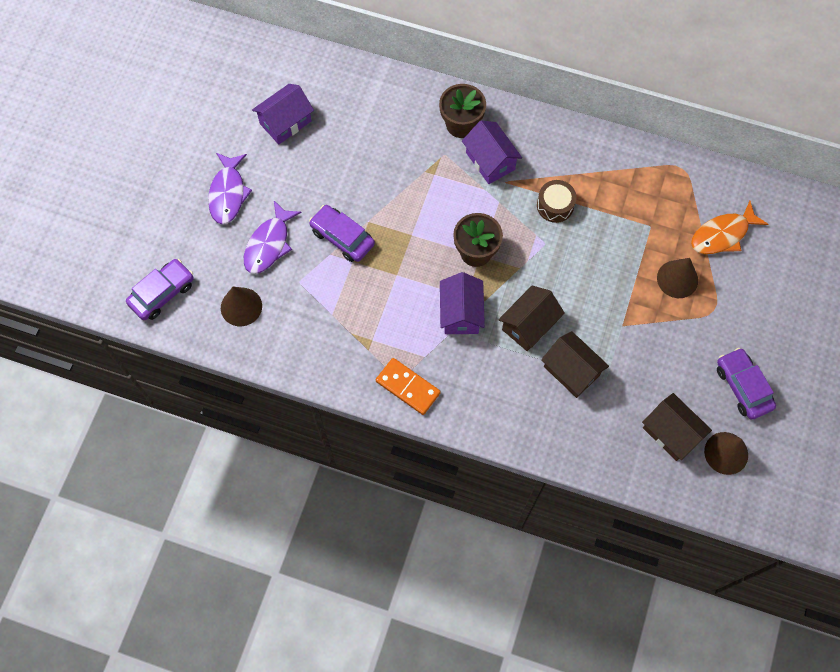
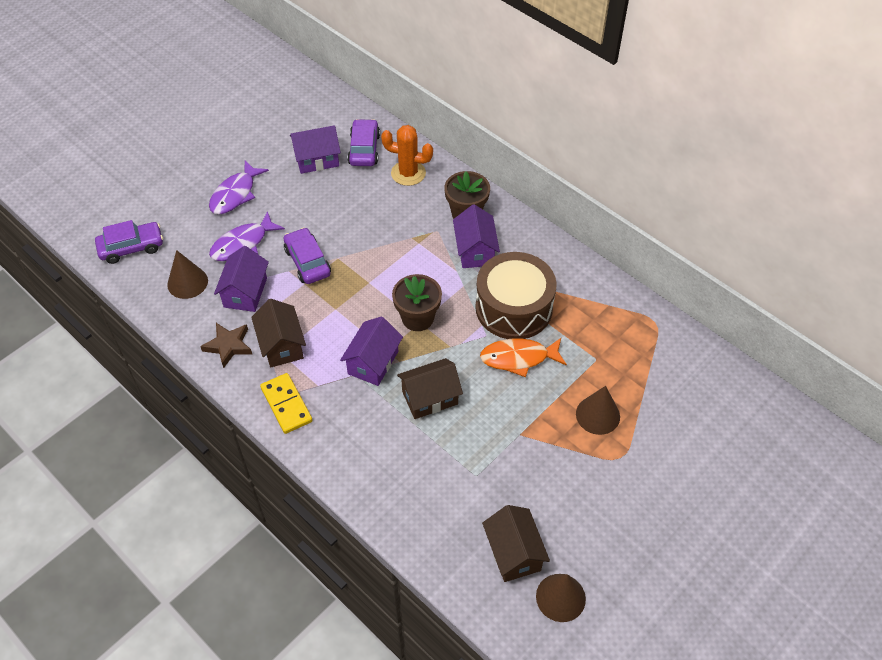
camera: 25 degrees right, 15 degrees down
(303, 293) = (245, 292): none -> purple house
(320, 354) = (228, 346): none -> brown star
(382, 102) = (408, 173): none -> orange cactus
(407, 387) = (286, 405): orange domino -> yellow domino
(555, 205) = (514, 308): brown drum -> brown drum, size x2.04
(571, 371) = (447, 454): brown house -> brown house (282, 345)
(722, 235) = (665, 394): orange fish -> orange fish (518, 358)
(742, 387) = (612, 541): purple car -> purple car (364, 149)

